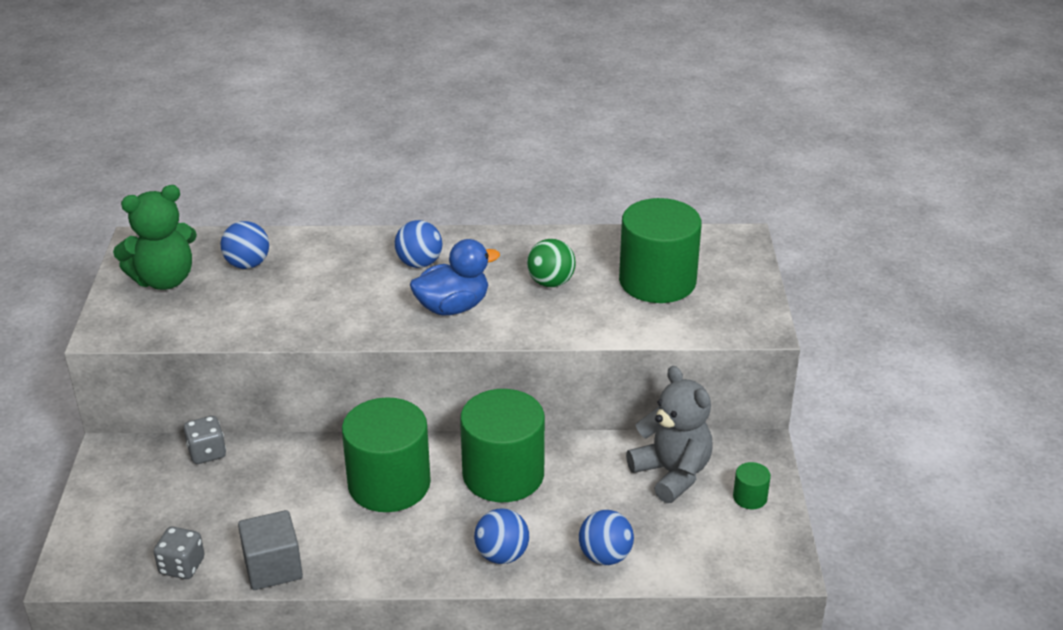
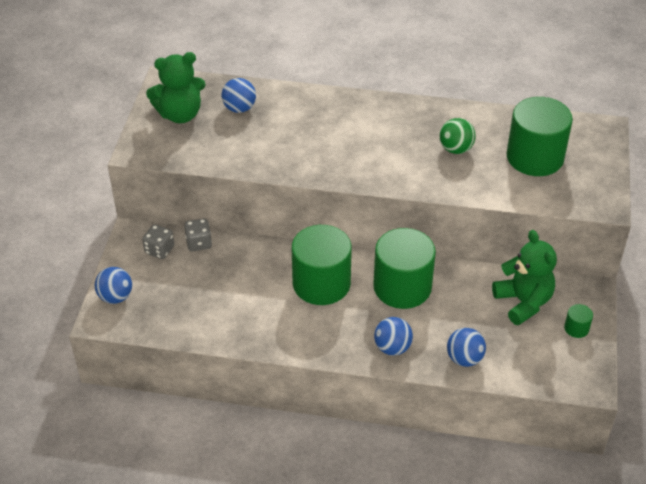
camera: 10 degrees right, 10 degrees up
(182, 566) = (174, 325): grey dice -> grey dice (159, 250)
(273, 567) = (235, 335): grey cube -> none
(419, 263) = (362, 122): blue ball -> blue ball (115, 297)
(453, 307) = (381, 161): blue duck -> none
(672, 473) = (523, 302): grey teddy bear -> green teddy bear

